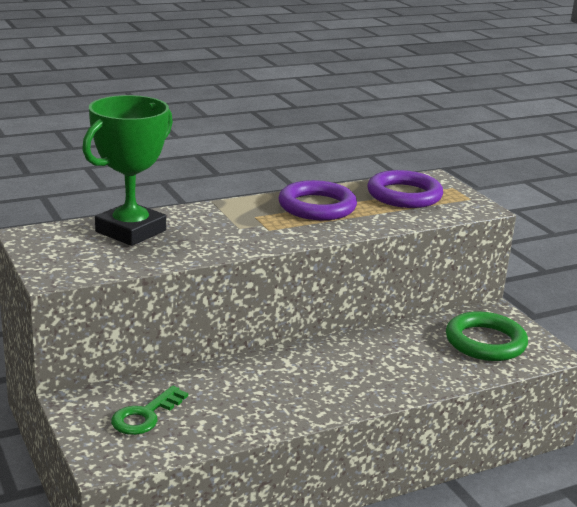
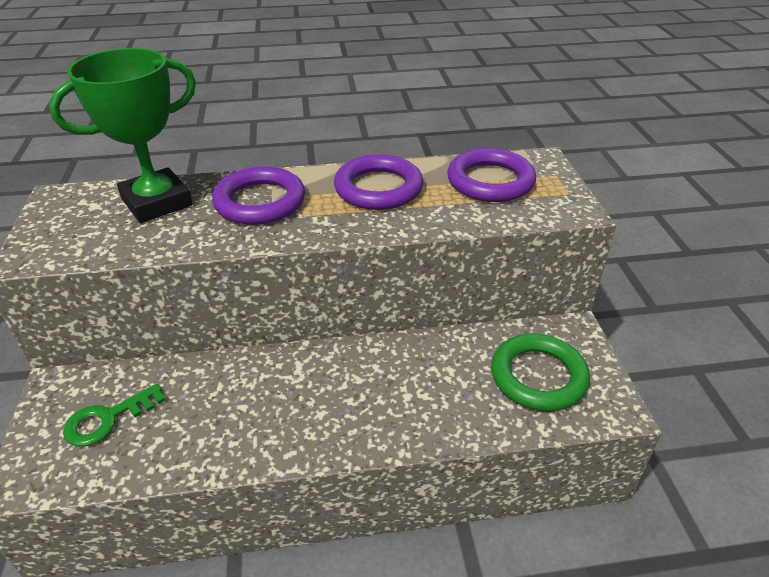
camera: 20 degrees right, 15 degrees up
(224, 223) = (260, 202): none -> purple ring

